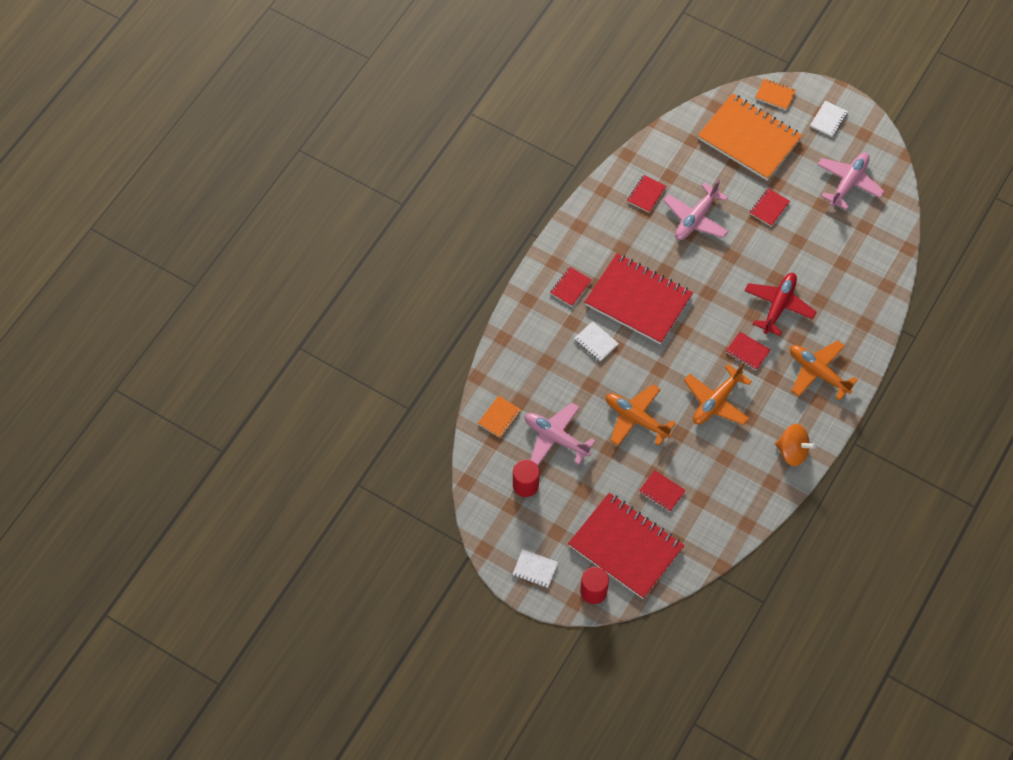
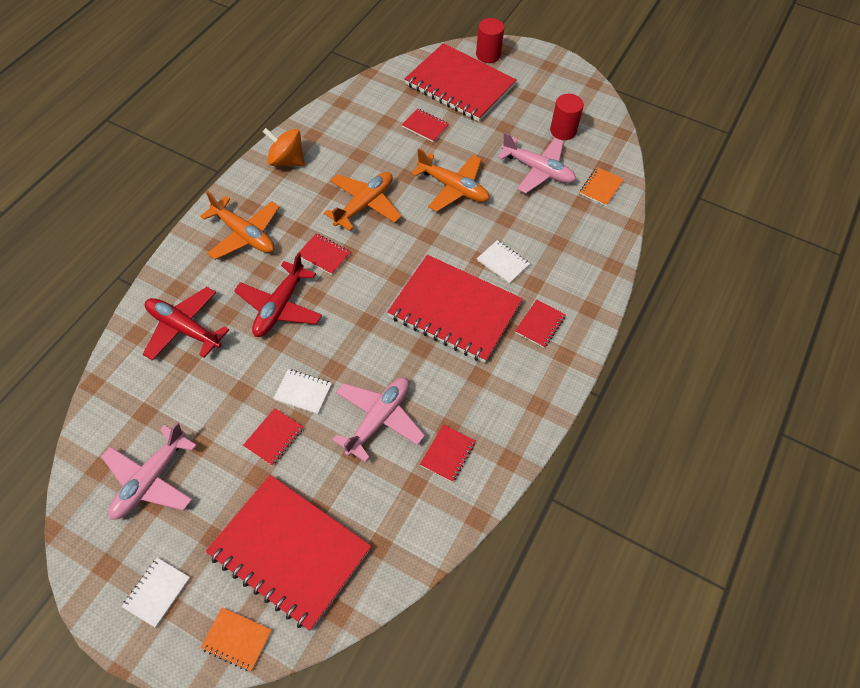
camera: 175 degrees right, 5 degrees down
(535, 569) = (544, 69): white notebook -> white notebook (303, 392)
(749, 139) = (290, 552): orange notebook -> red notebook
(850, 289) = (184, 329): none -> red plane

